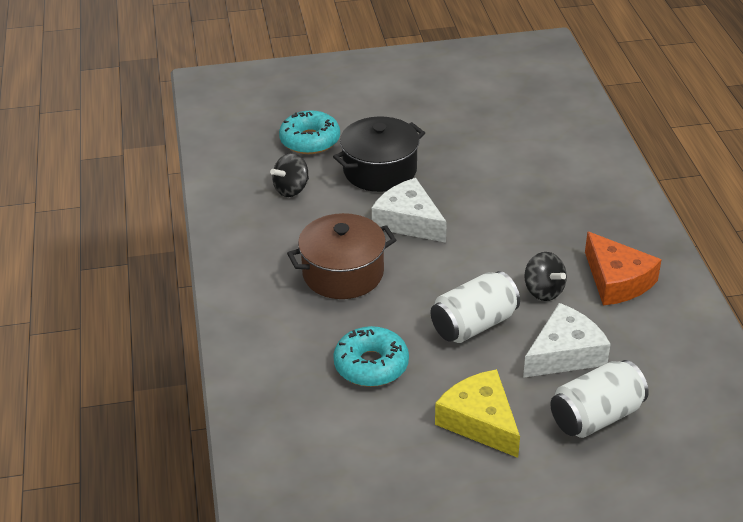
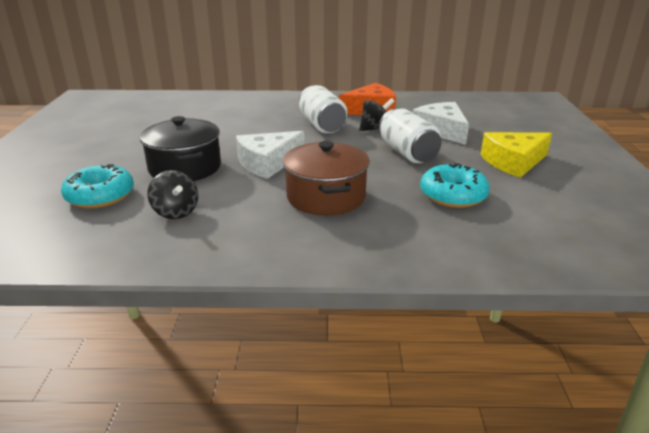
camera: 80 degrees left, 10 degrees down
(596, 416) = (502, 130): white can -> white can (322, 125)

